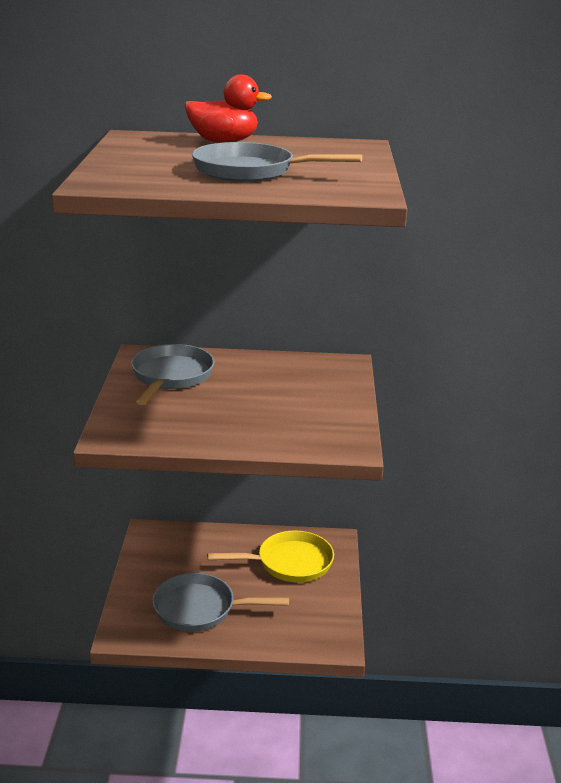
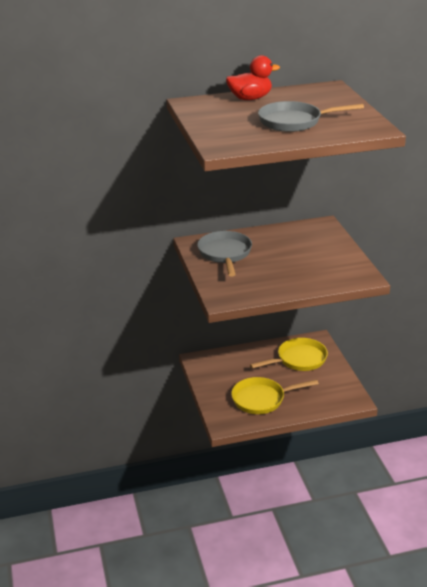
camera: 15 degrees left, 5 degrees up
(200, 609) = (261, 399): grey pan -> yellow pan

